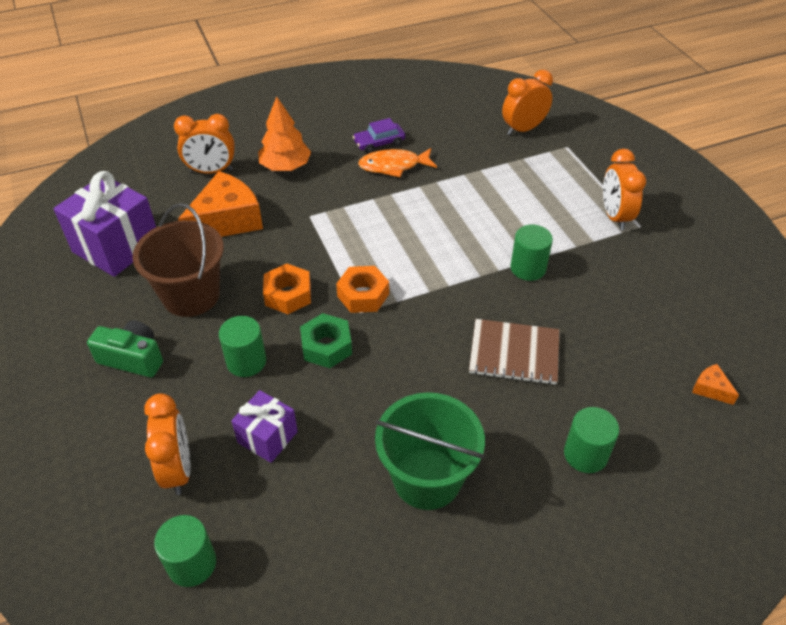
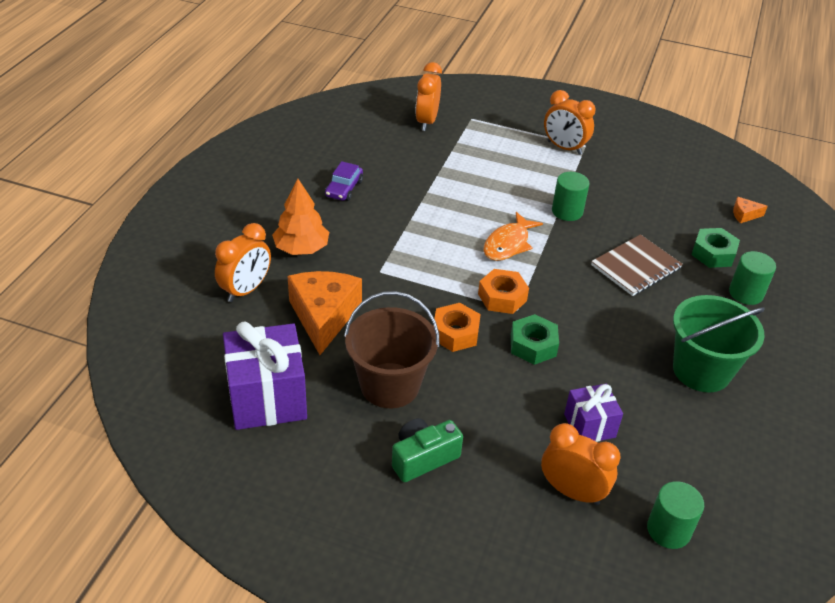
camera: 50 degrees left, 5 degrees down
(246, 361) = (501, 395): green cylinder -> none
(393, 166) = (381, 199): orange fish -> orange fish (508, 244)
(612, 397) = (713, 253): none -> green nut

